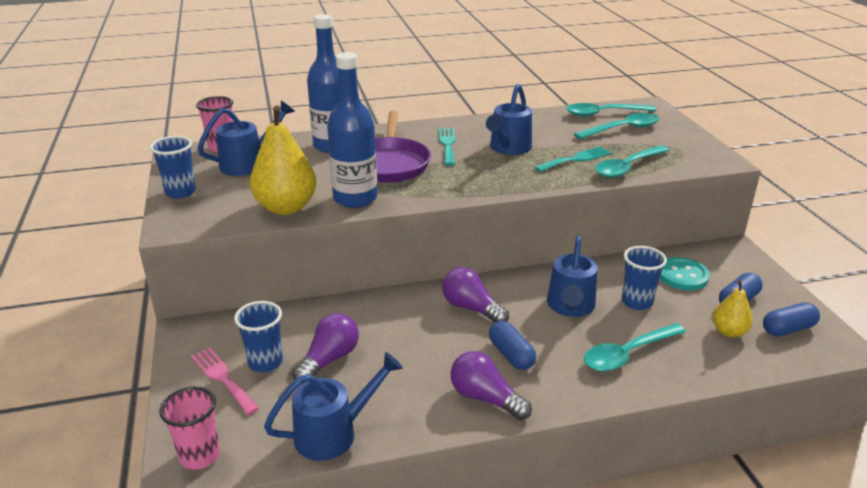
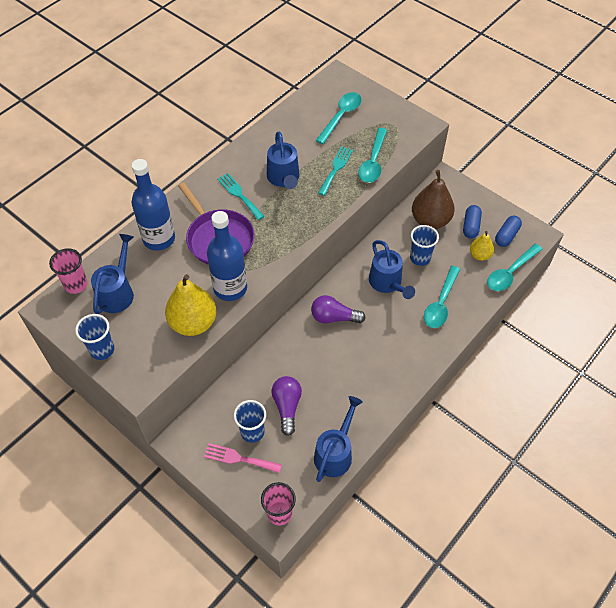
camera: 35 degrees left, 25 degrees up
(485, 398) = (392, 380): purple light bulb -> none
(511, 355) = (382, 341): blue capsule -> none
(603, 114) = (315, 102): turquoise spoon -> turquoise spoon (510, 273)
(682, 275) = (430, 220): turquoise button -> brown pear

